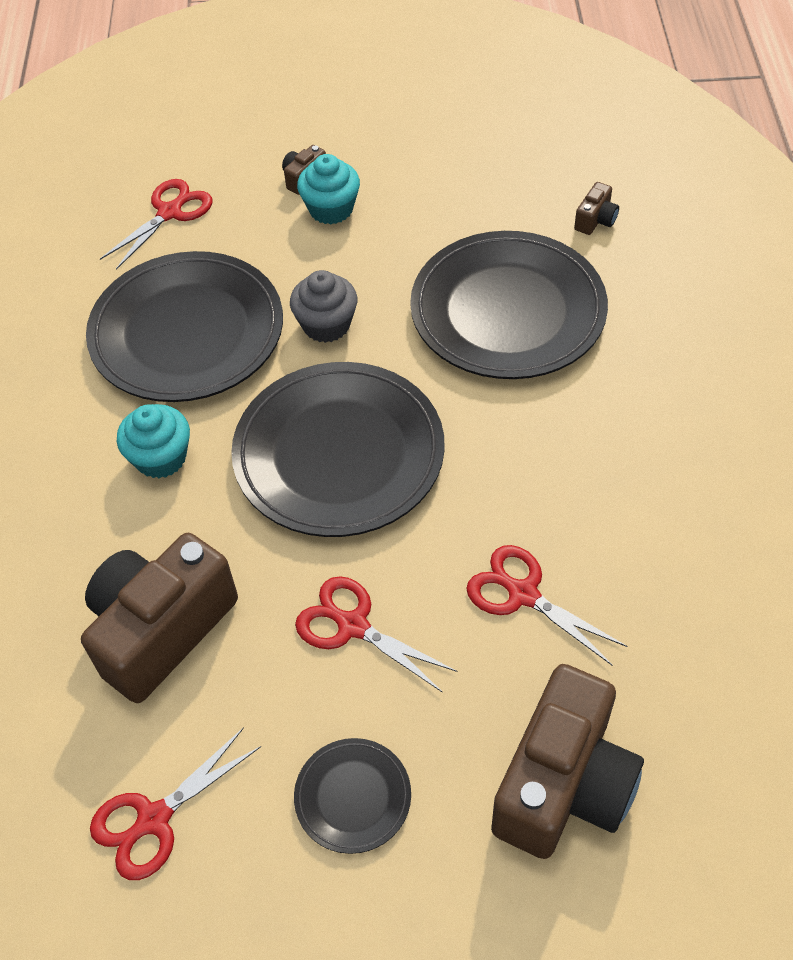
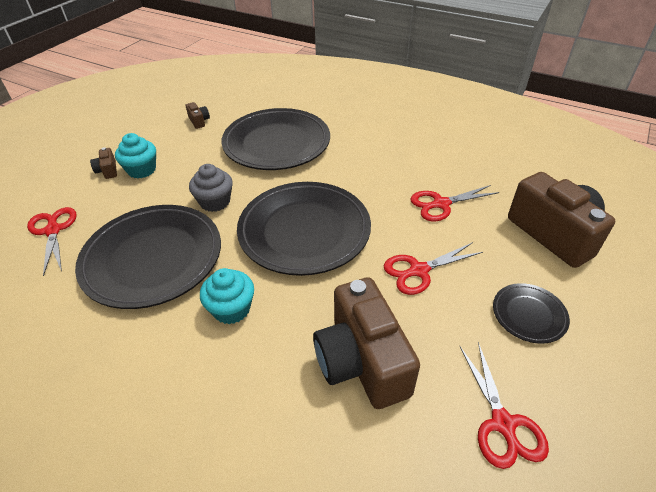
camera: 60 degrees left, 10 degrees down
(595, 220) = (255, 102): brown camera -> brown camera (199, 121)

